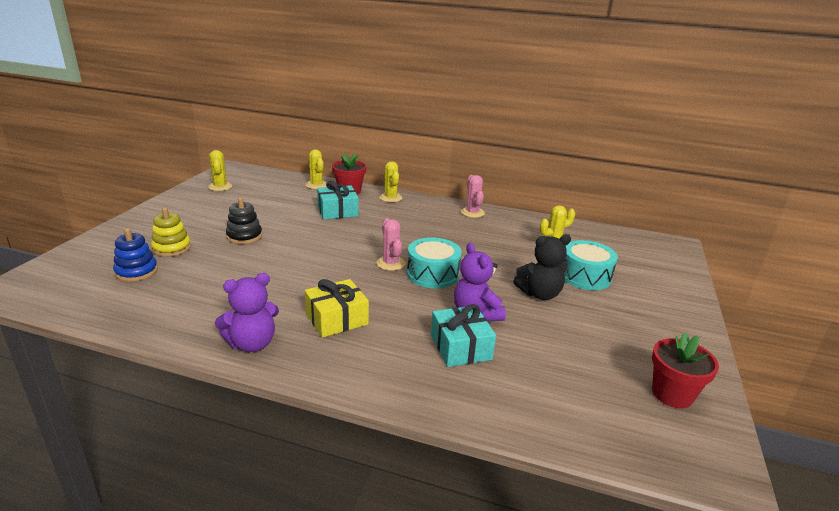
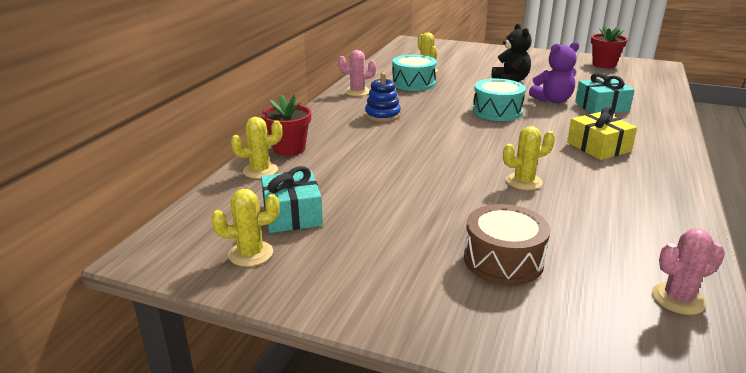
camera: 85 degrees left, 0 degrees up
(136, 272) = (584, 276): blue stacking toy -> blue stacking toy (382, 115)
(172, 248) = (503, 260): yellow stacking toy -> brown drum
(244, 236) = (447, 208): black stacking toy -> none
(252, 344) = (666, 180): purple teddy bear -> none
(338, 211) = (358, 153): turquoise gift -> turquoise gift (292, 214)
(390, 198) = (314, 126): yellow cactus -> yellow cactus (523, 182)
(391, 263) = (484, 127): pink cactus -> pink cactus (678, 299)
(585, 276) = (475, 67): turquoise drum -> turquoise drum (413, 83)

